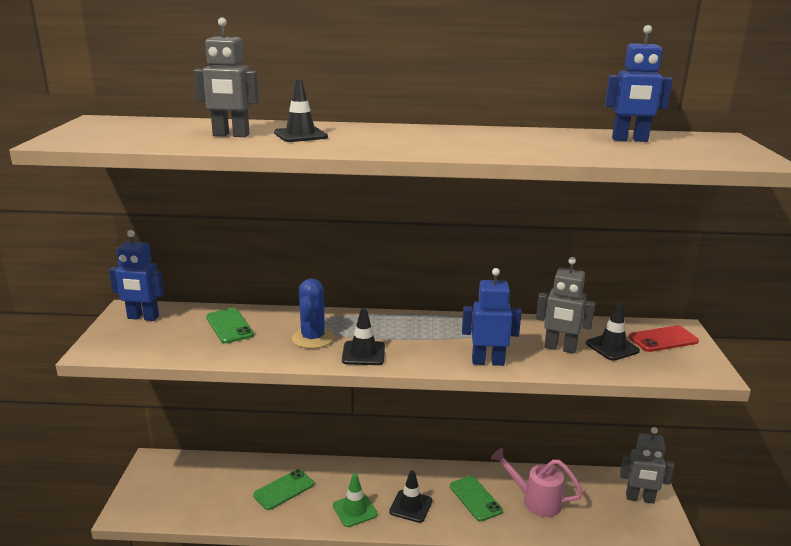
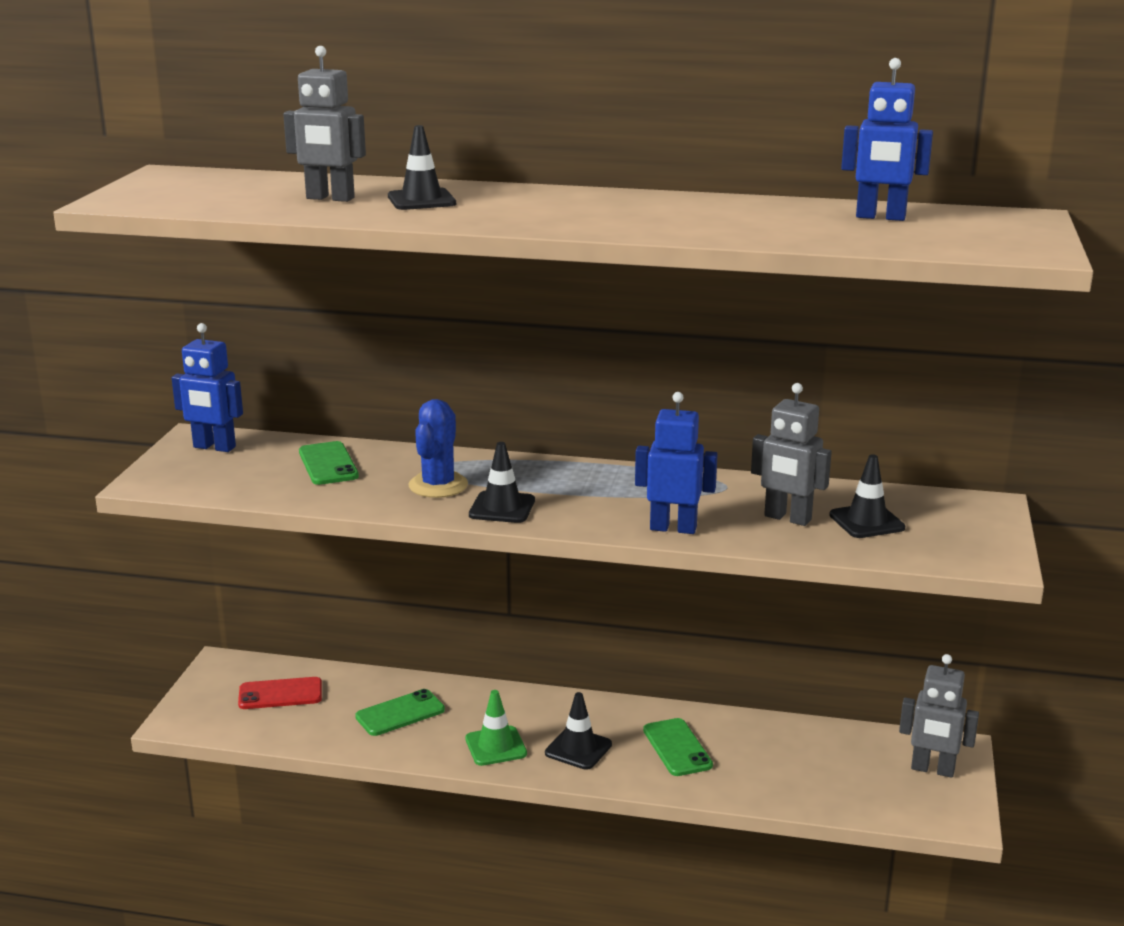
camera: 10 degrees right, 0 degrees up
(535, 501) = (767, 758): pink watering can -> none
(663, 339) = (951, 516): red phone -> red phone (280, 694)

